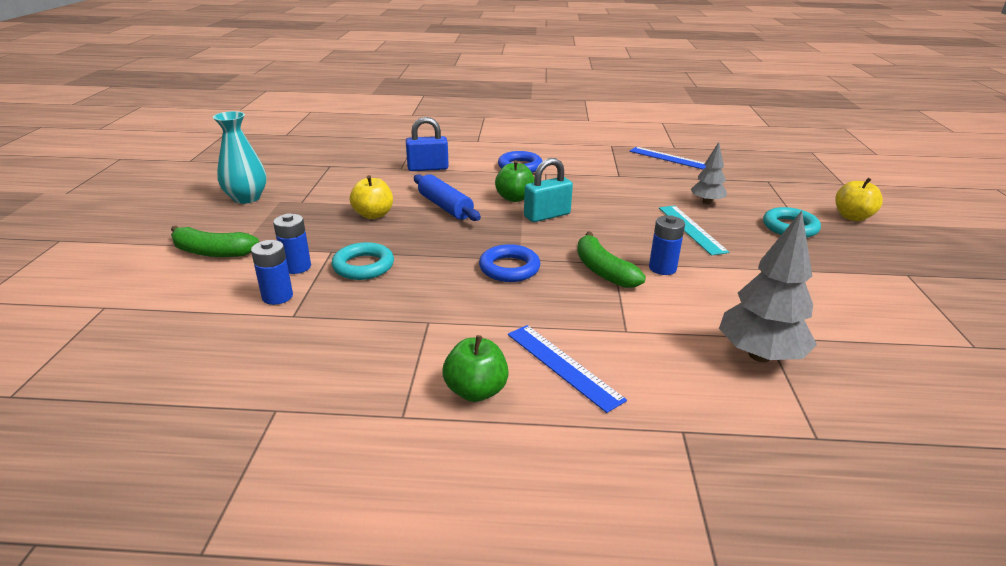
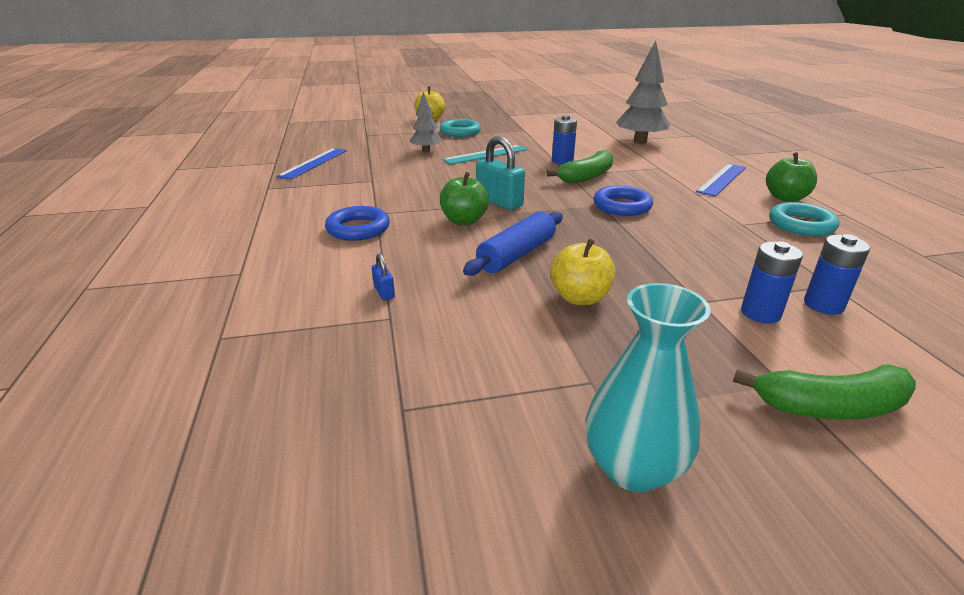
camera: 105 degrees left, 0 degrees up
(212, 252) = (829, 407): green banana -> green banana turned 90 degrees clockwise
(363, 266) = (704, 272): turquoise ring -> turquoise ring (801, 225)
(428, 168) = (384, 292): blue padlock -> blue padlock, size x0.48

